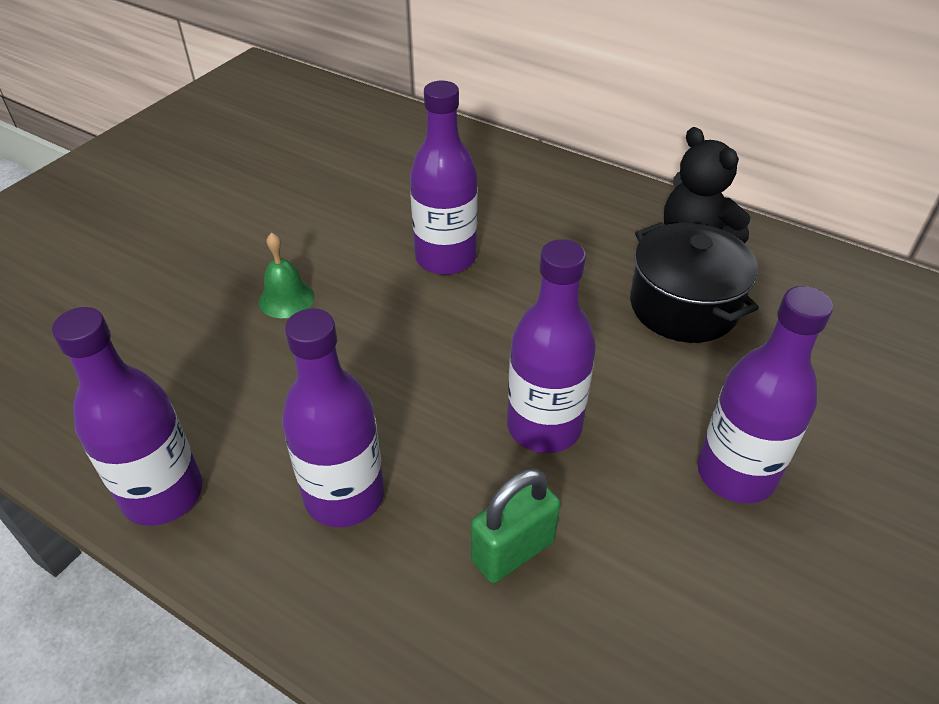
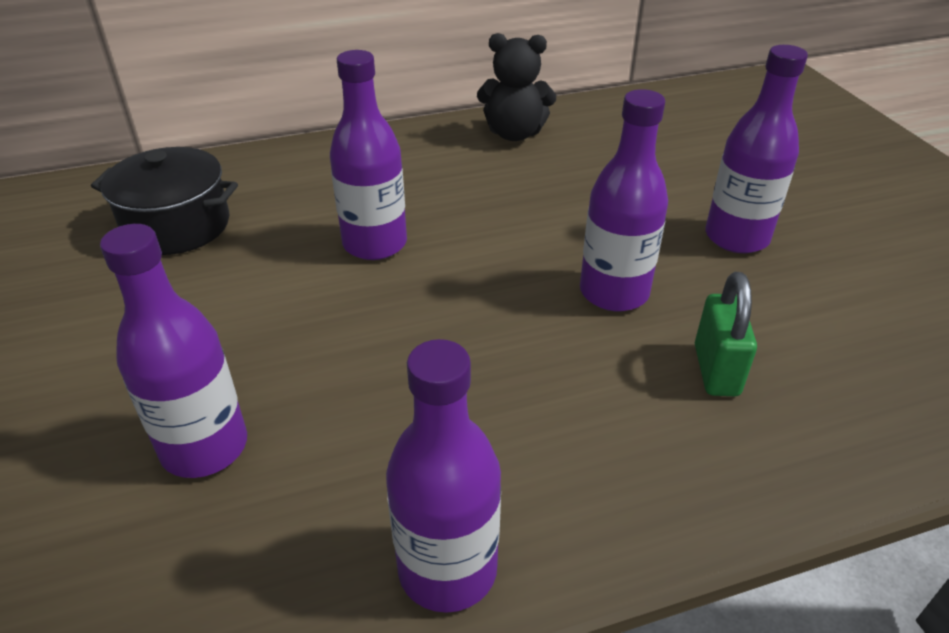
camera: 50 degrees left, 5 degrees down
(286, 299) = (293, 358): green bell -> none
(344, 496) = (576, 437): purple bottle -> purple bottle (204, 447)
(683, 306) = (570, 173): black pot -> black pot (177, 226)

